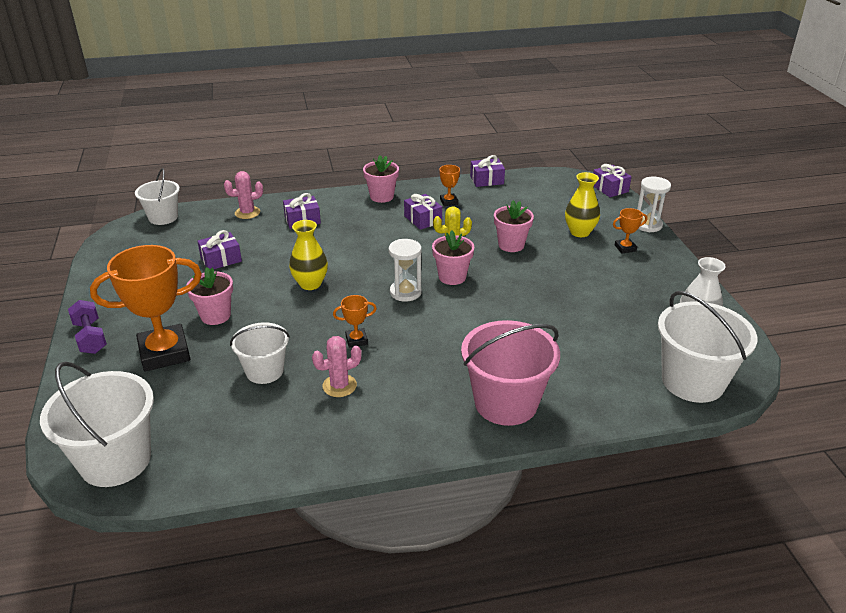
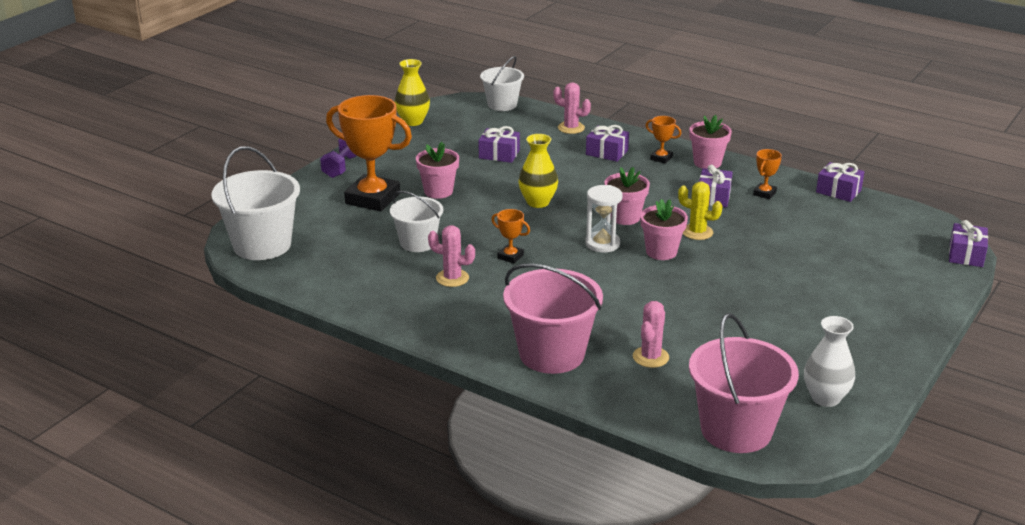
camera: 45 degrees right, 5 degrees down
(511, 245) = (761, 254): pink flower pot -> pink flower pot (625, 217)
(567, 361) = (650, 357): none -> pink cactus
(579, 232) = (852, 275): yellow vase -> yellow vase (413, 121)
(625, 248) = (875, 309): orange trophy -> orange trophy (661, 158)
(647, 225) = (943, 303): white hourglass -> none
(692, 381) = (736, 430): white bucket -> pink bucket

